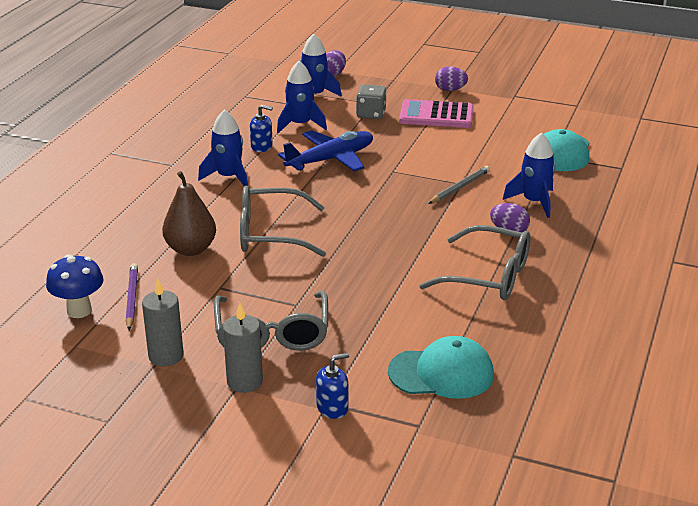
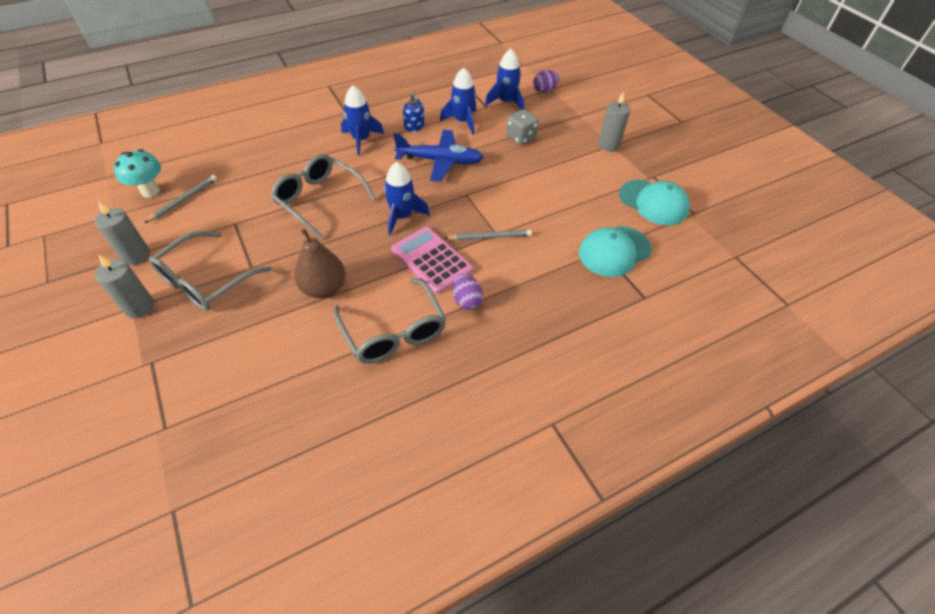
camera: 40 degrees right, 20 degrees up
(79, 311) = (150, 191): blue mushroom -> turquoise mushroom
(132, 298) = (184, 200): purple pencil -> grey pencil
(191, 249) = (263, 183): brown pear -> brown pear (324, 288)
(332, 408) = (146, 368): blue soap dispenser -> none
(436, 115) = (565, 163): pink calculator -> pink calculator (431, 260)
(441, 373) = (241, 394): turquoise cap -> turquoise cap (653, 202)
(450, 90) = (608, 145): purple egg -> grey candle
(534, 202) = (524, 286): blue rocket -> blue rocket (402, 217)

